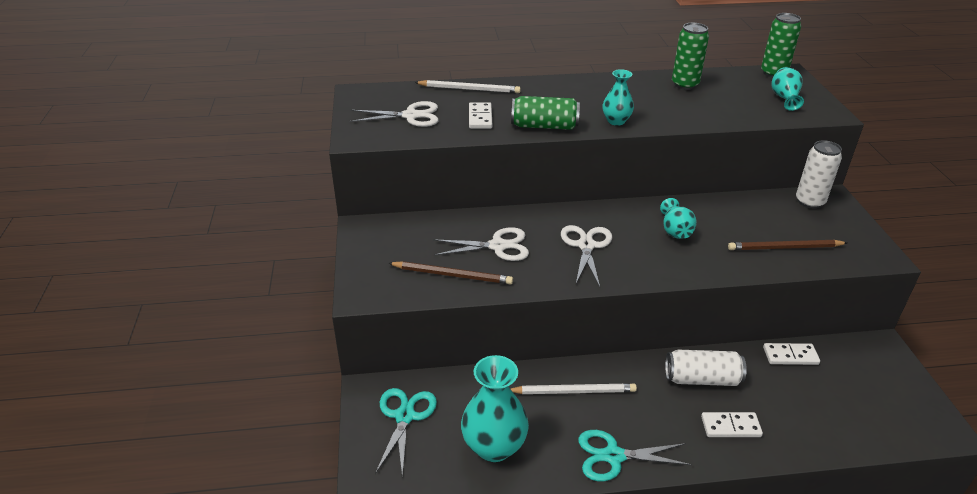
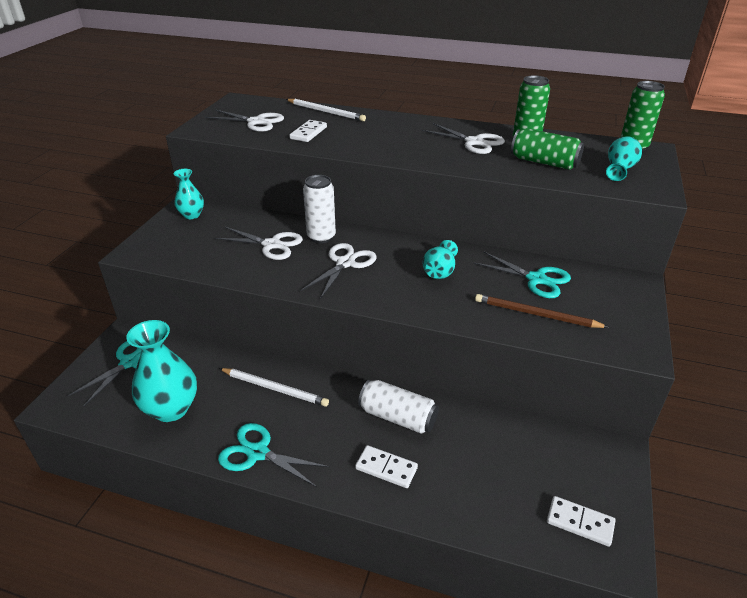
camera: 25 degrees right, 0 degrees up
(452, 275) = (213, 257): brown pencil -> none
(544, 126) = (354, 148): green can -> green can (544, 162)
(616, 121) = (423, 157): turquoise vase -> turquoise vase (192, 215)
(643, 95) = (474, 142): none -> white scissors
(757, 215) = (536, 279): none -> turquoise scissors
(790, 356) = (505, 426): white domino -> white domino (580, 522)
(809, 202) = (607, 281): white can -> white can (321, 237)

